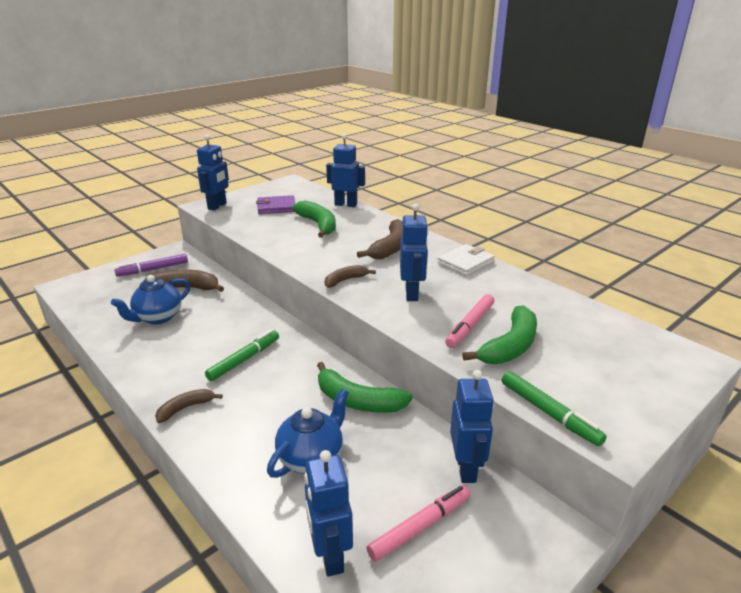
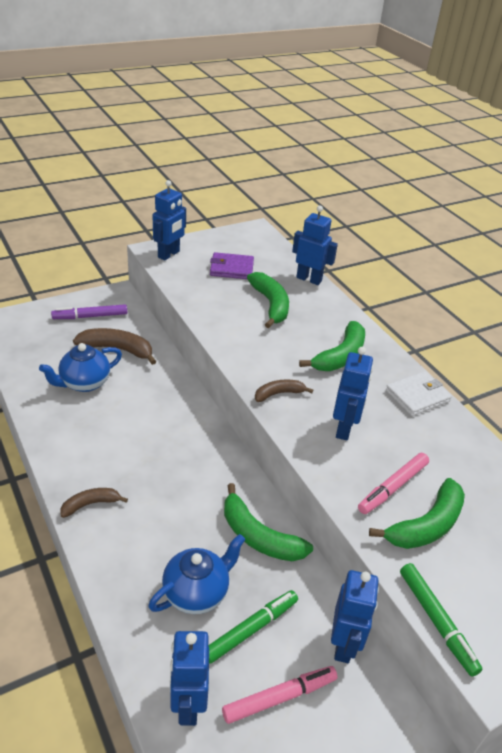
camera: 10 degrees right, 10 degrees up
(244, 359) = (158, 457): green marker -> green marker (251, 629)
(390, 248) = (340, 356): brown banana -> green banana

